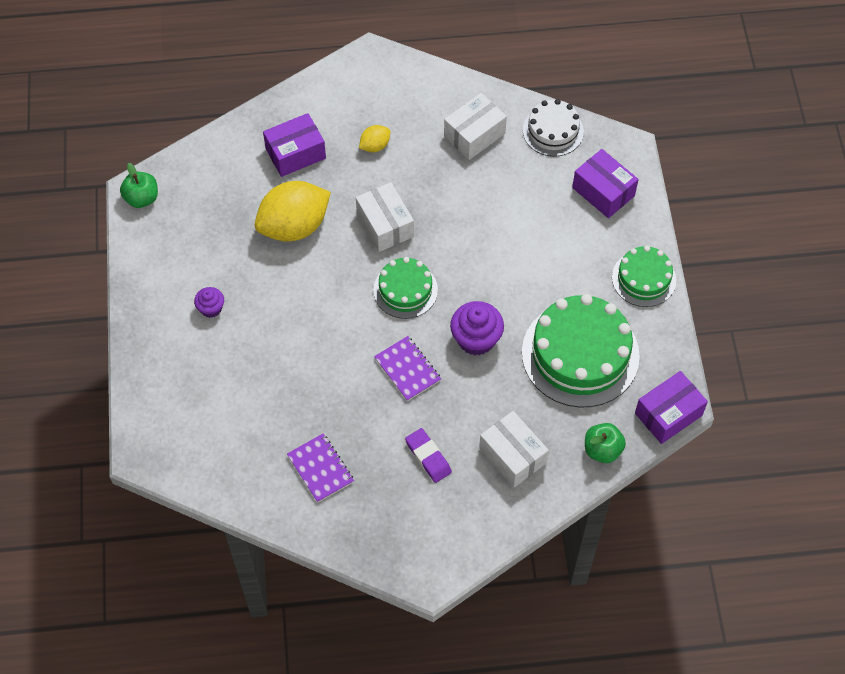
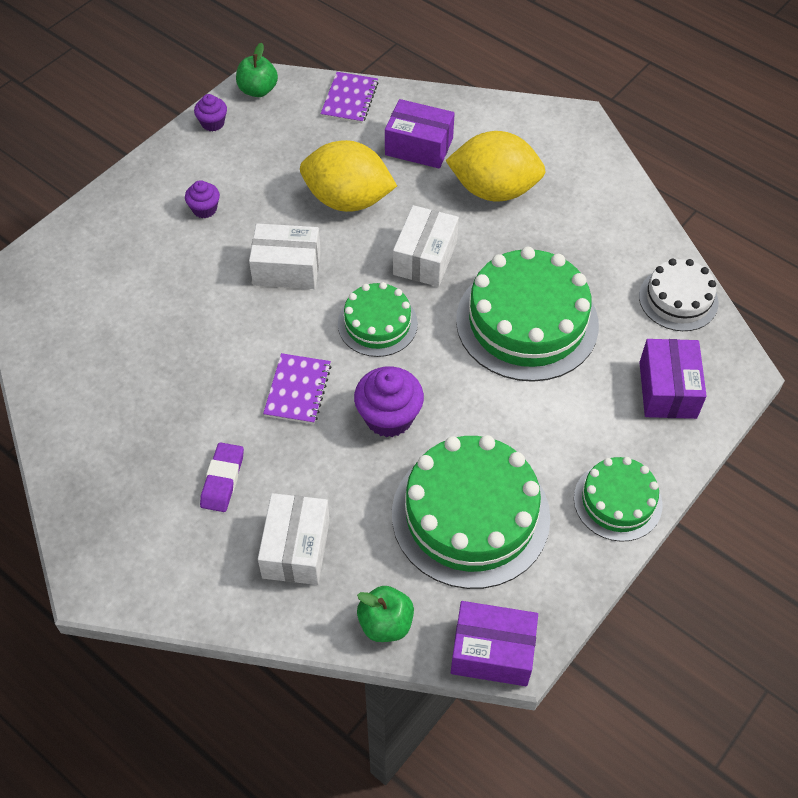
camera: 45 degrees right, 5 degrees down
(141, 246) = (212, 123): none -> purple cupcake
(320, 469) = (125, 406): purple notebook -> purple notebook (349, 99)
(375, 146) = (494, 190): yellow lemon -> yellow lemon, size x2.17
(474, 135) = (596, 247): white box -> white box (287, 268)
(487, 216) = (527, 322): none -> green cake

